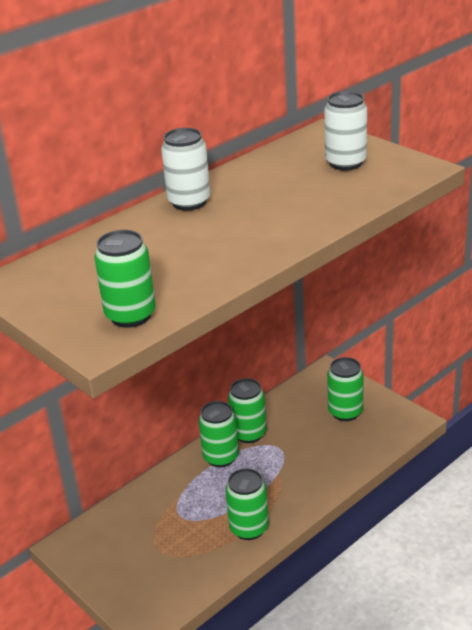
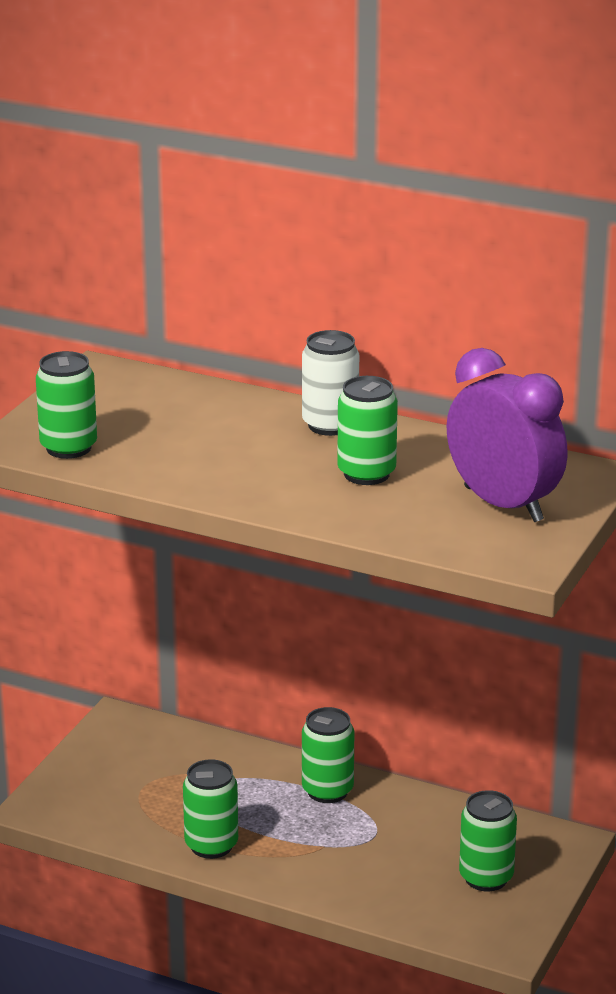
camera: 65 degrees right, 5 degrees down
(249, 434) = (387, 802): green can -> green can (366, 474)
(345, 163) = (503, 504): white can -> purple clock

